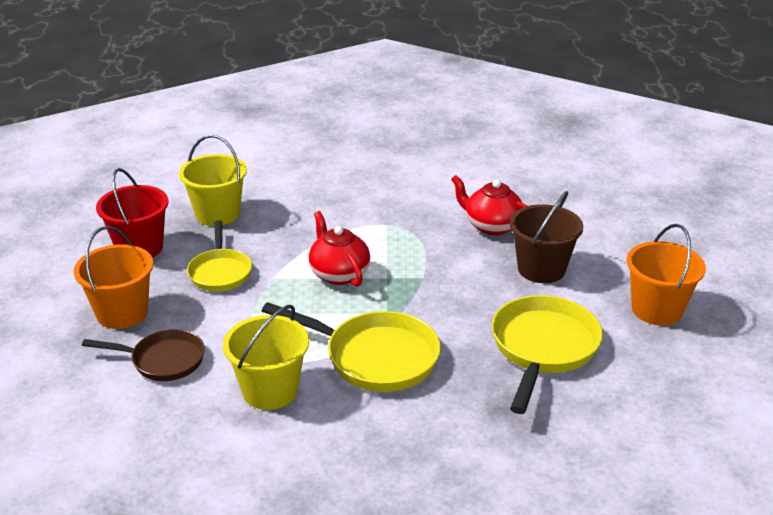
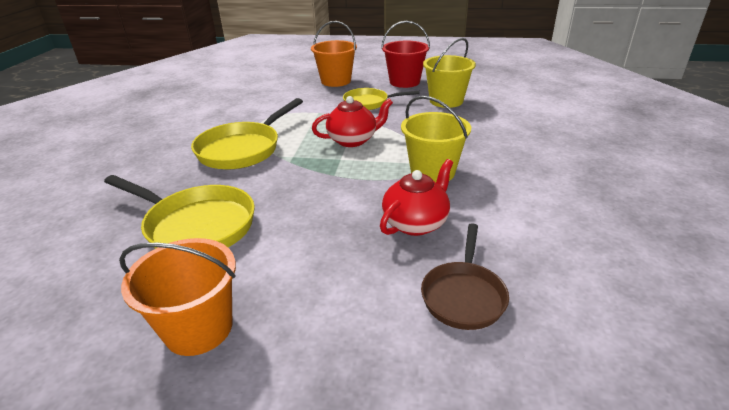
camera: 100 degrees right, 0 degrees up
(163, 360) = (285, 91): brown pan -> brown pan (463, 295)
(270, 390) = (236, 117): yellow bucket -> yellow bucket (432, 172)
(541, 269) = (321, 246): brown bucket -> none

